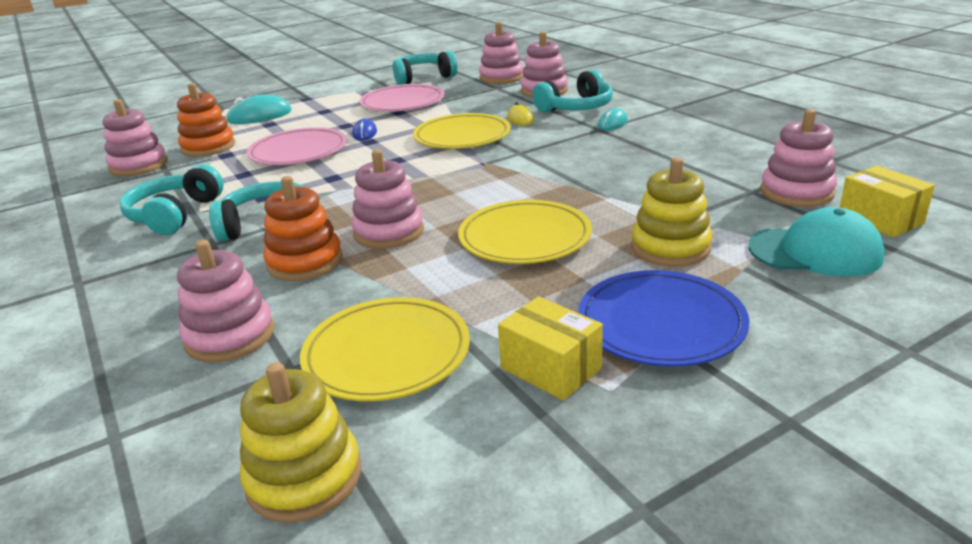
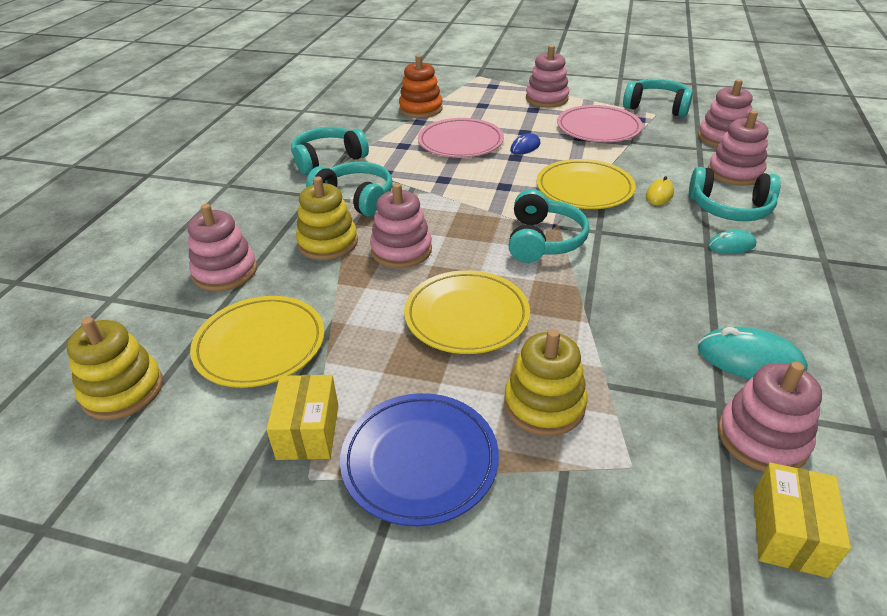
camera: 45 degrees right, 10 degrees up
(139, 166) = (367, 106): pink stacking toy -> pink stacking toy (546, 99)
(260, 116) = (488, 94): turquoise mouse -> turquoise mouse (750, 360)
(305, 262) = (328, 243): orange stacking toy -> yellow stacking toy
(491, 174) = (543, 240): none -> turquoise headphones
(815, 252) = (651, 508): turquoise cap -> none

